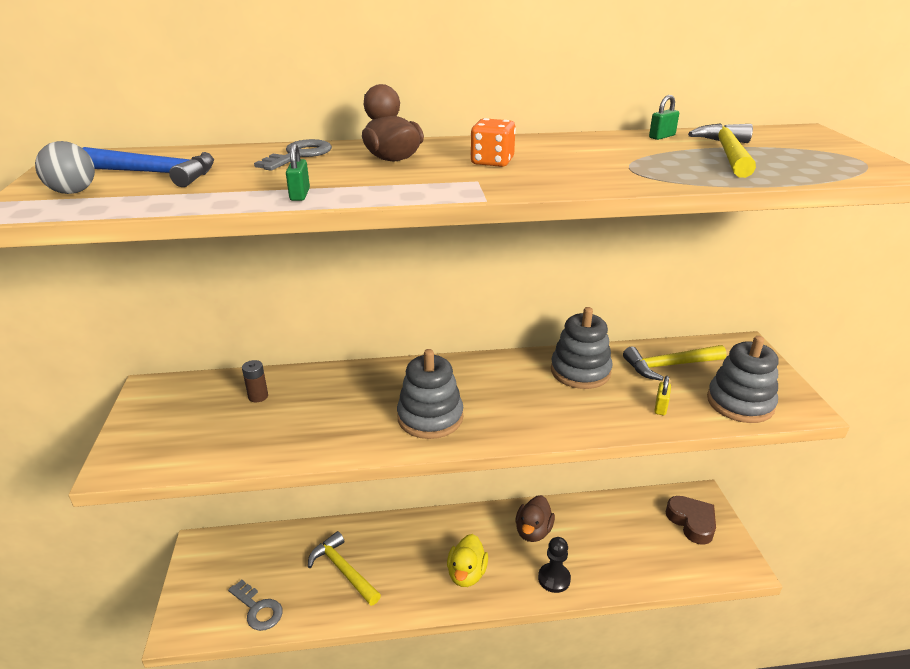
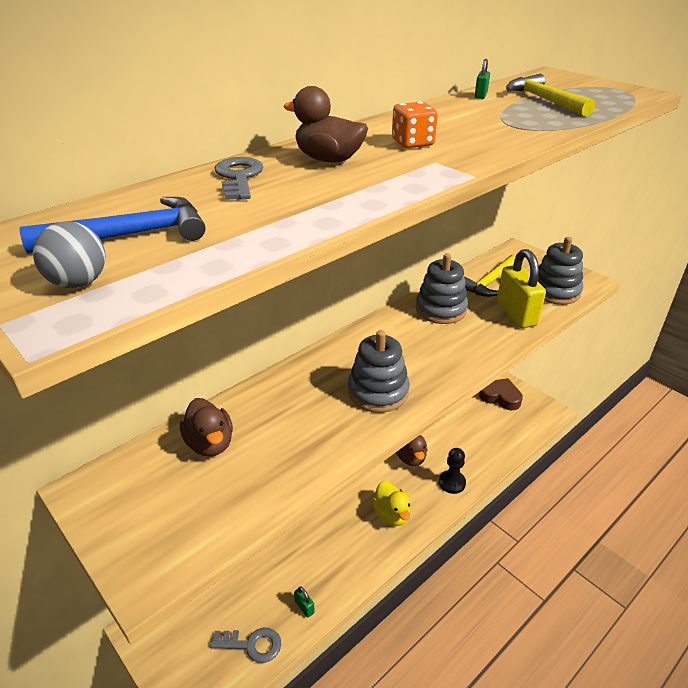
camera: 35 degrees left, 5 degrees up
(258, 396) = (210, 444): brown battery -> brown duck
(300, 194) = (325, 214): green padlock -> green padlock (304, 607)
(343, 570) = (295, 568): yellow hammer -> none
(660, 407) = (516, 314): yellow padlock -> yellow padlock, size x2.38

